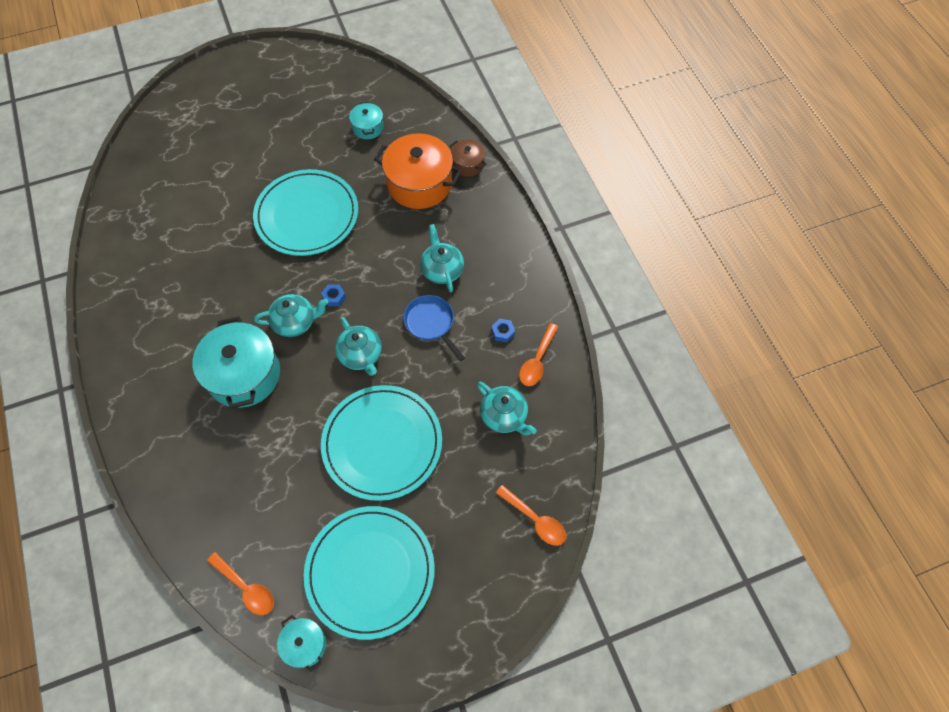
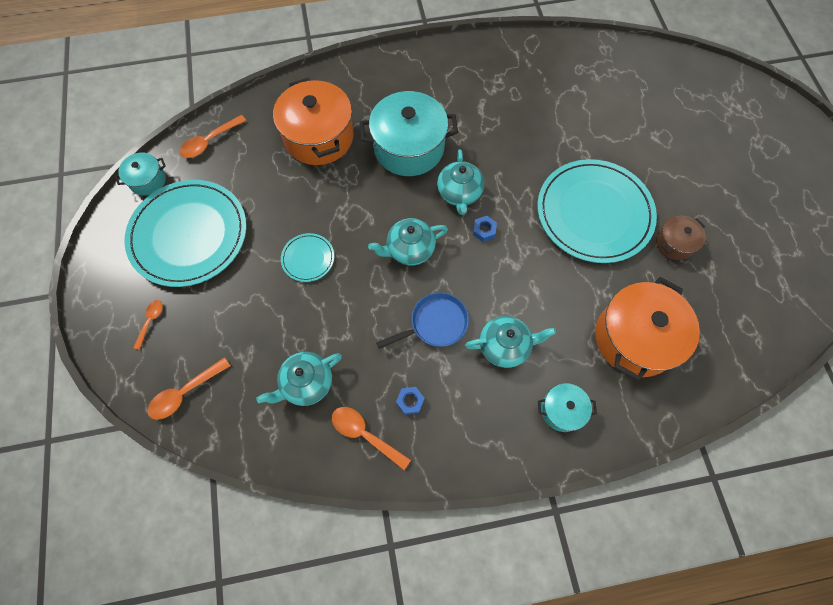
camera: 100 degrees right, 5 degrees up
(234, 467) = (319, 137): none -> orange pot
(368, 128) = (725, 289): turquoise pot -> turquoise pot (562, 410)
(382, 443) = (308, 258): turquoise plate -> turquoise plate, size x0.44
(468, 164) = (665, 403): brown pot -> brown pot (674, 243)
(472, 578) = (150, 321): none -> orange spoon

